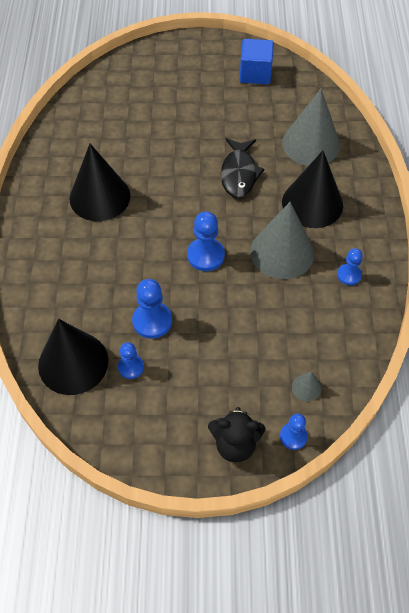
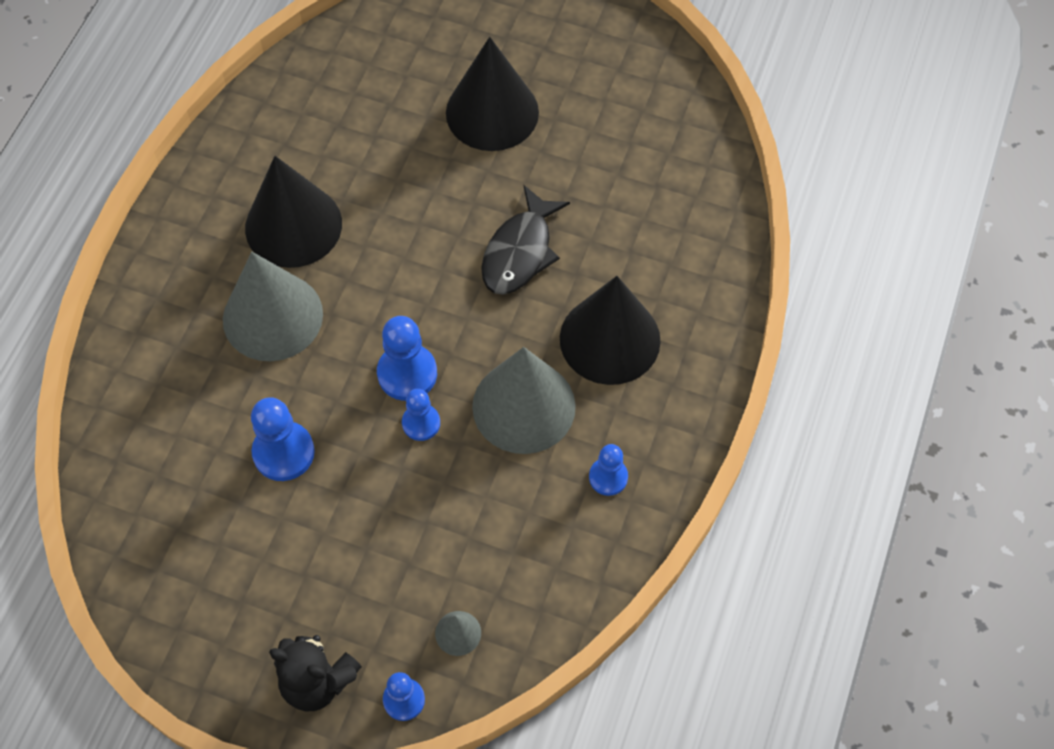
camera: 20 degrees right, 5 degrees up
(73, 363) = (146, 479): black cone -> black cone (492, 112)
(131, 367) = (223, 513): blue pawn -> blue pawn (421, 423)
(255, 73) = (628, 81): blue cube -> none
(311, 144) = (657, 235): grey cone -> grey cone (272, 316)

